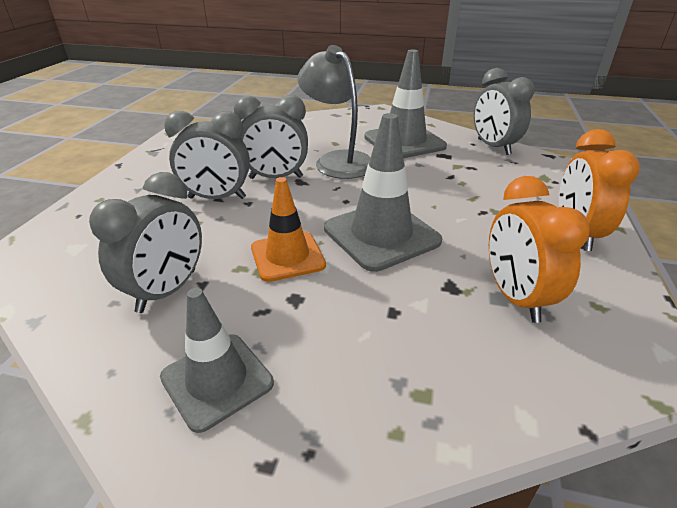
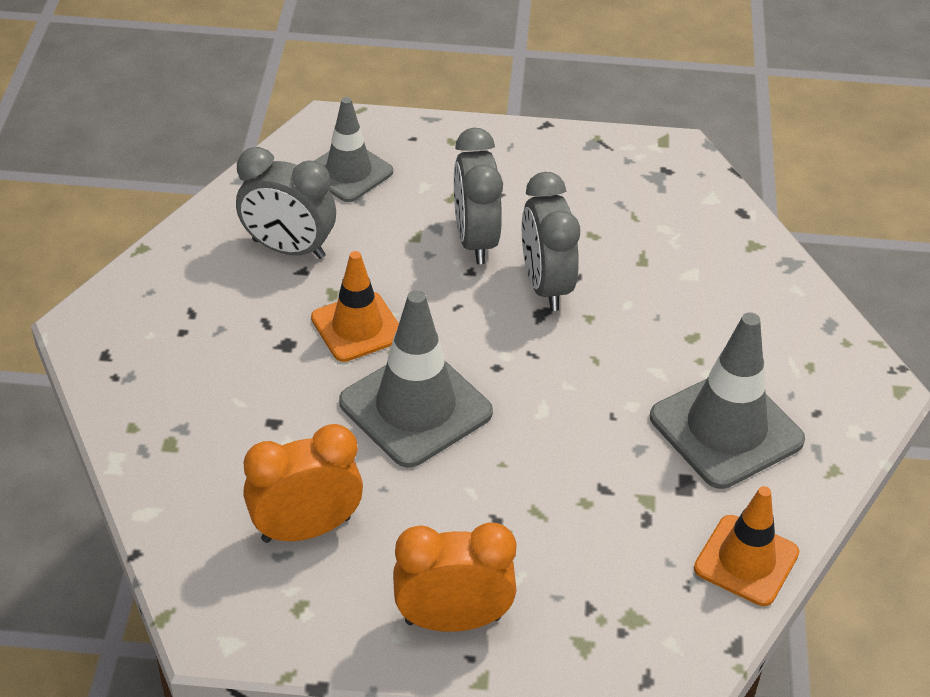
camera: 80 degrees right, 10 degrees up
(217, 380) = (180, 310): grey traffic cone -> grey traffic cone (348, 172)
(337, 160) = (622, 346): grey lamp -> none
(493, 147) = (746, 561): grey clock -> orange traffic cone

